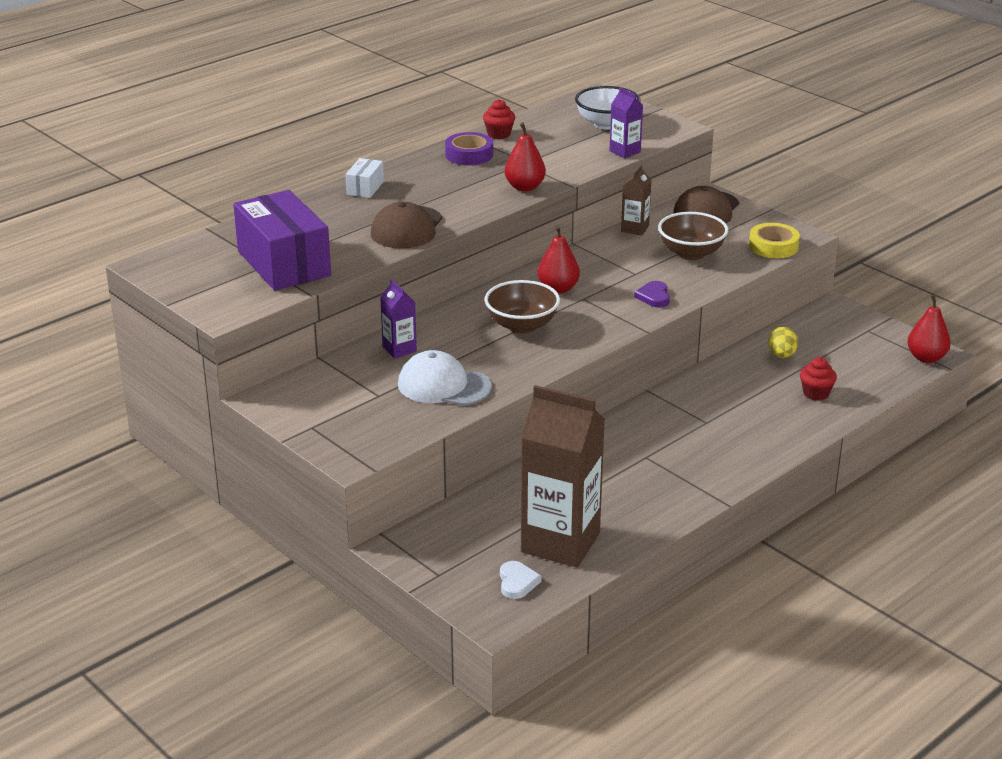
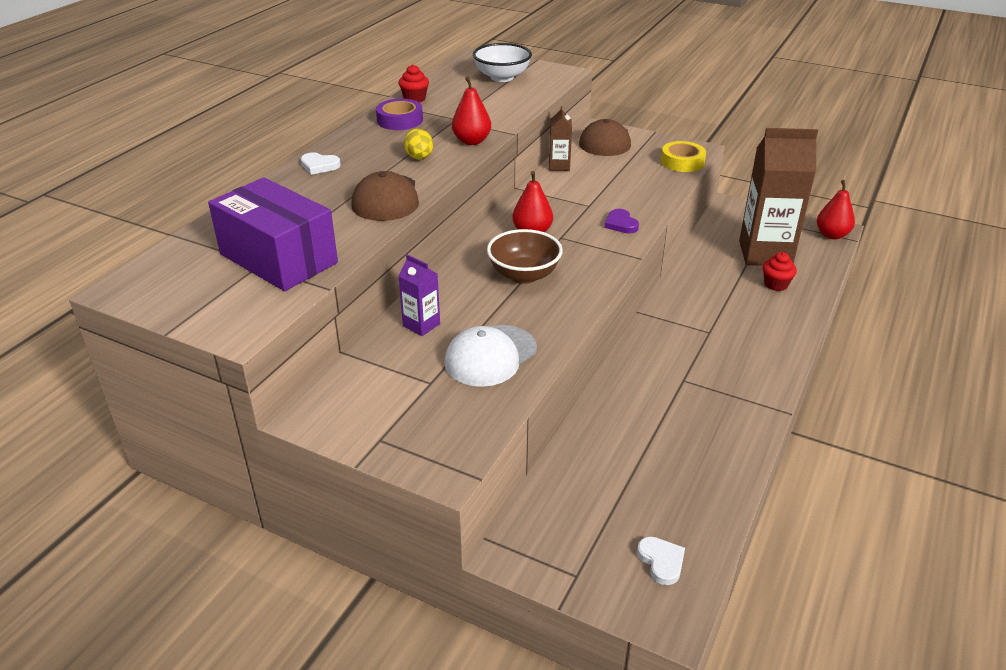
camera: 20 degrees left, 5 degrees up
(365, 188) = (319, 166): white box -> white heart
(444, 385) = (490, 356): white cap -> white cap turned 45 degrees counterclockwise
(560, 542) = (671, 498): brown carton -> brown carton (765, 253)
(625, 151) = (535, 97): purple carton -> none
(691, 253) = (622, 179): brown bowl -> none
(781, 355) = (723, 256): yellow egg -> yellow egg (419, 158)

